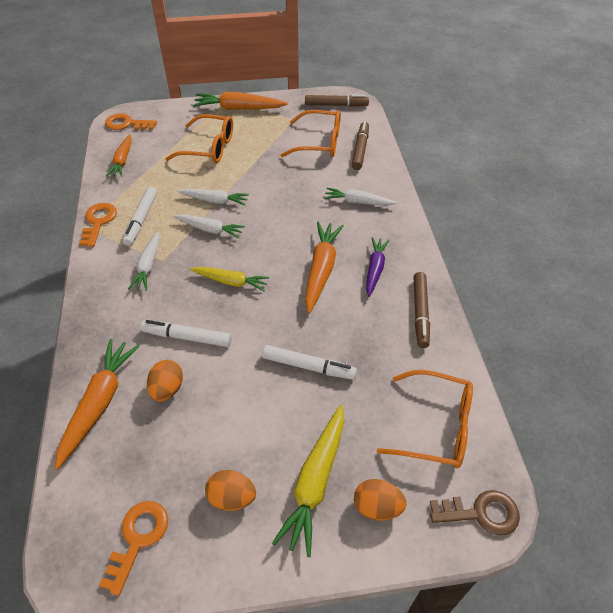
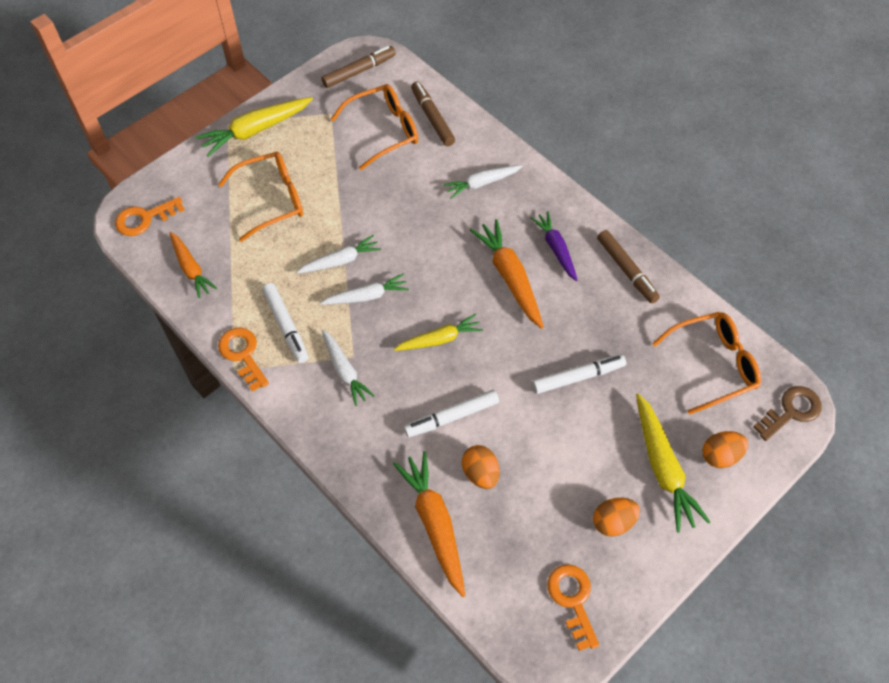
camera: 35 degrees left, 10 degrees up
(238, 108) = (255, 130): orange carrot -> yellow carrot

